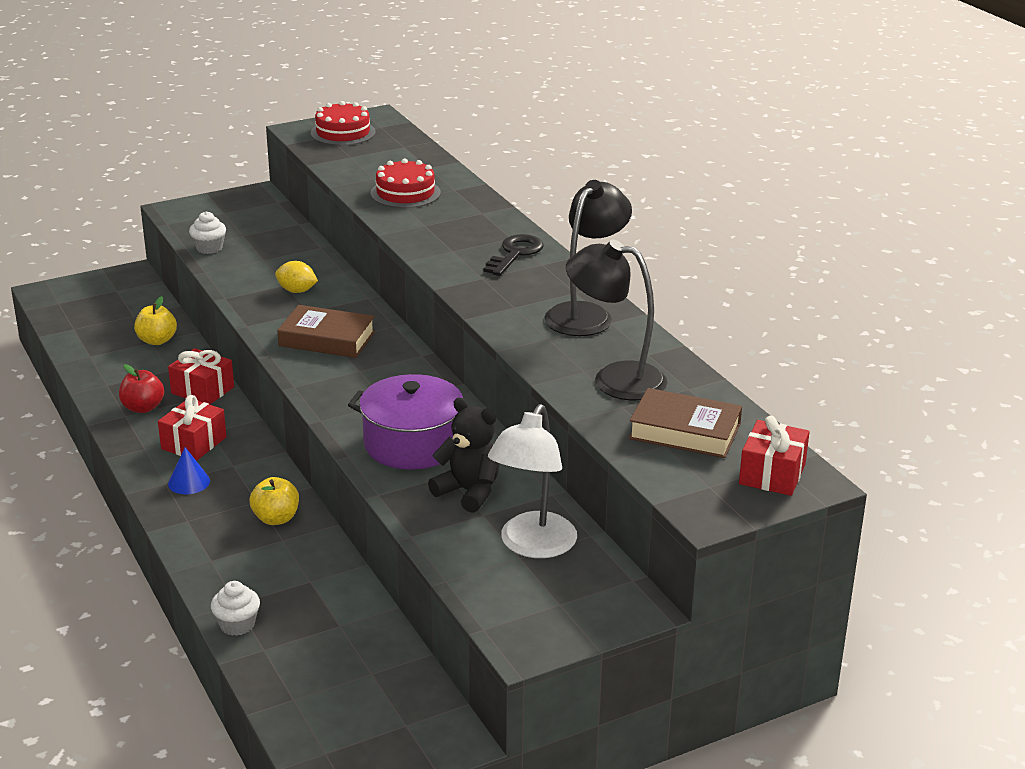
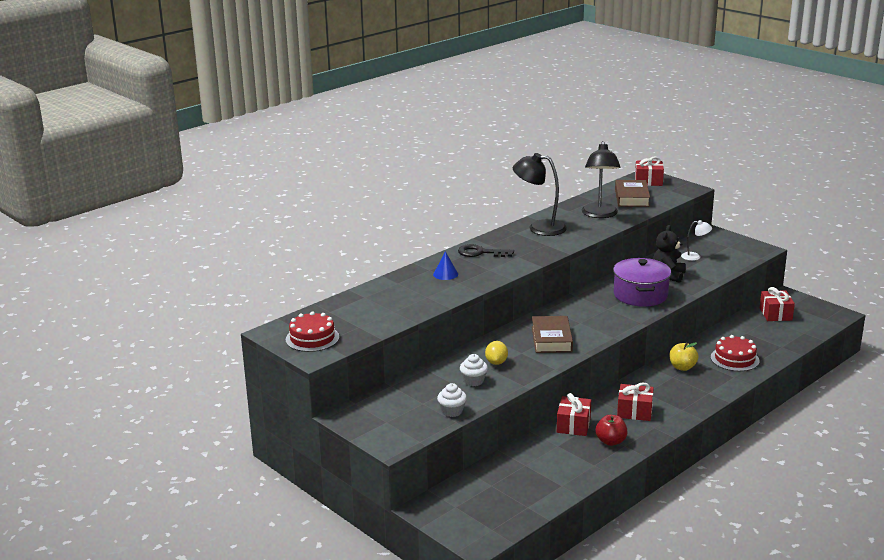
camera: 105 degrees left, 5 degrees down
(157, 340) = (522, 462): yellow apple -> none
(189, 482) = (674, 402): blue cone -> blue cone (445, 274)
(237, 624) = (772, 357): white cupcake -> white cupcake (473, 381)
(385, 690) = (775, 314): none -> red gift
(405, 193) = (413, 296): red cake -> red cake (734, 359)
(532, 546) = (695, 257): white lamp -> white lamp, size x0.52

